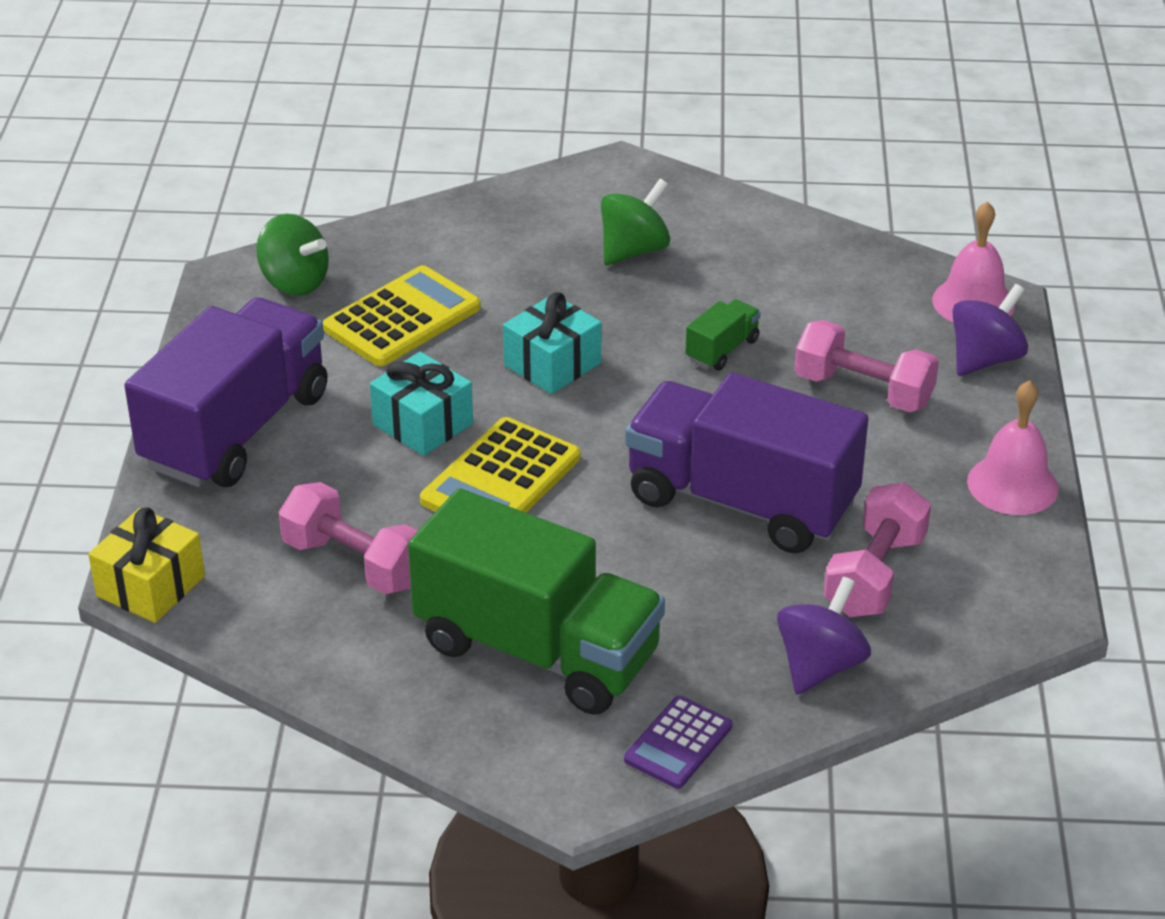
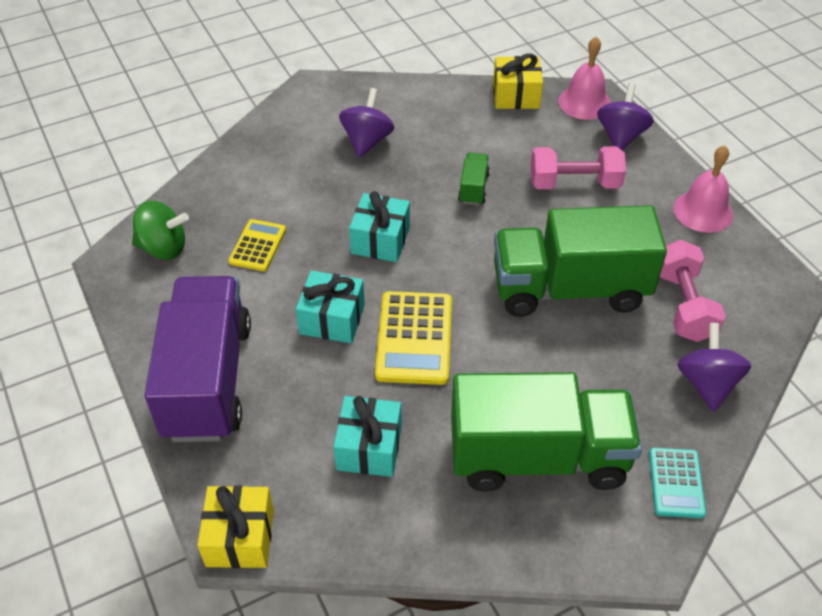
camera: 30 degrees left, 10 degrees up
(354, 563) = (369, 448): pink dumbbell -> turquoise gift
(402, 318) = (258, 246): yellow calculator -> yellow calculator, size x0.61
(634, 250) = (367, 141): green spinning top -> purple spinning top
(678, 743) = (676, 483): purple calculator -> turquoise calculator
(741, 501) = (569, 289): purple truck -> green truck
(883, 263) = (516, 96): none -> yellow gift

